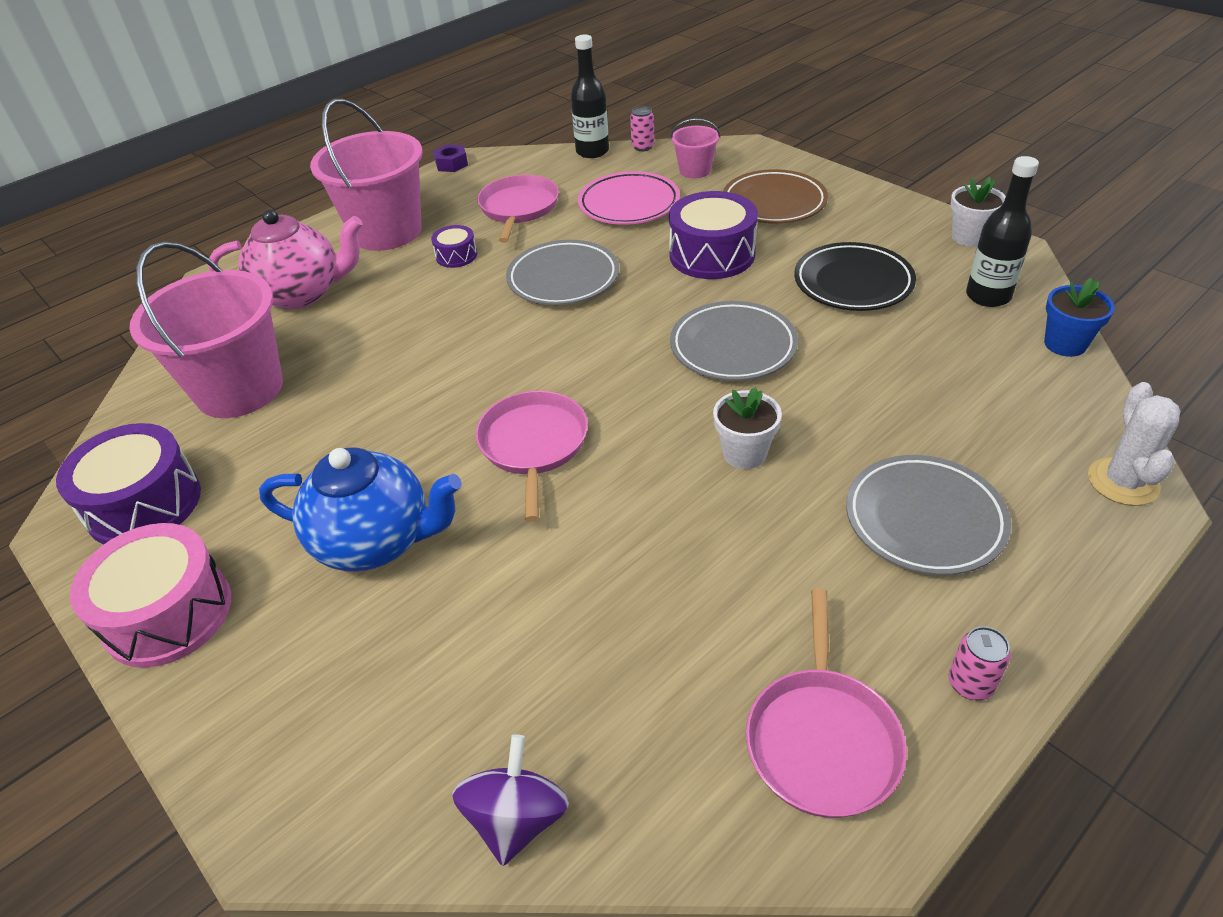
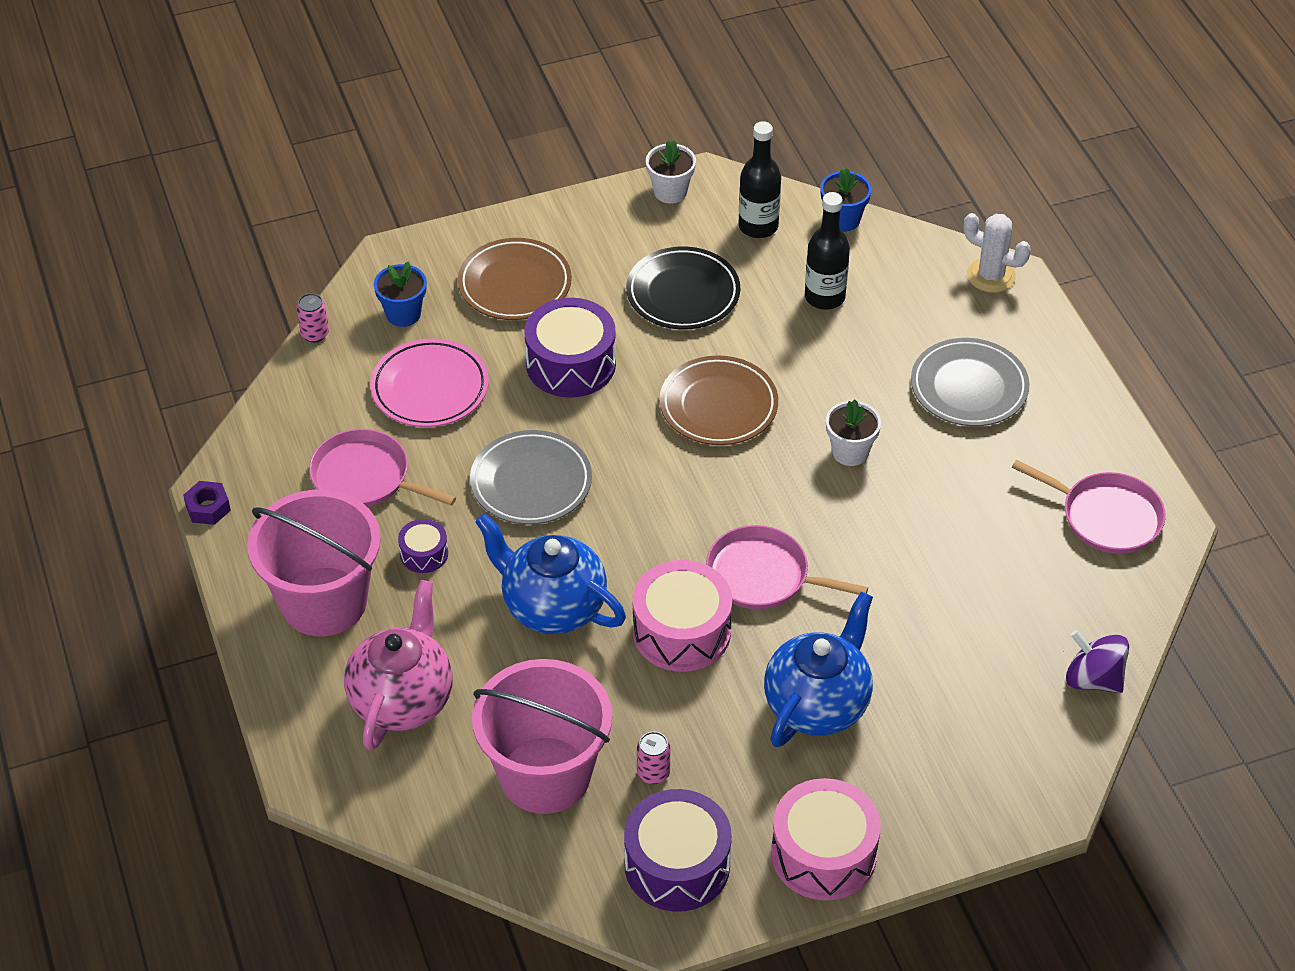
camera: 70 degrees left, 5 degrees up
(431, 333) = (552, 607): none -> blue teapot
(436, 414) = (681, 631): none -> pink drum
(592, 151) = (288, 378): black bottle -> black bottle (824, 297)
(695, 170) = (403, 314): pink bucket -> blue flower pot
(733, 347) = (718, 406): grey plate -> brown plate
(970, 684) = (1102, 433): pink can -> pink can (653, 773)

